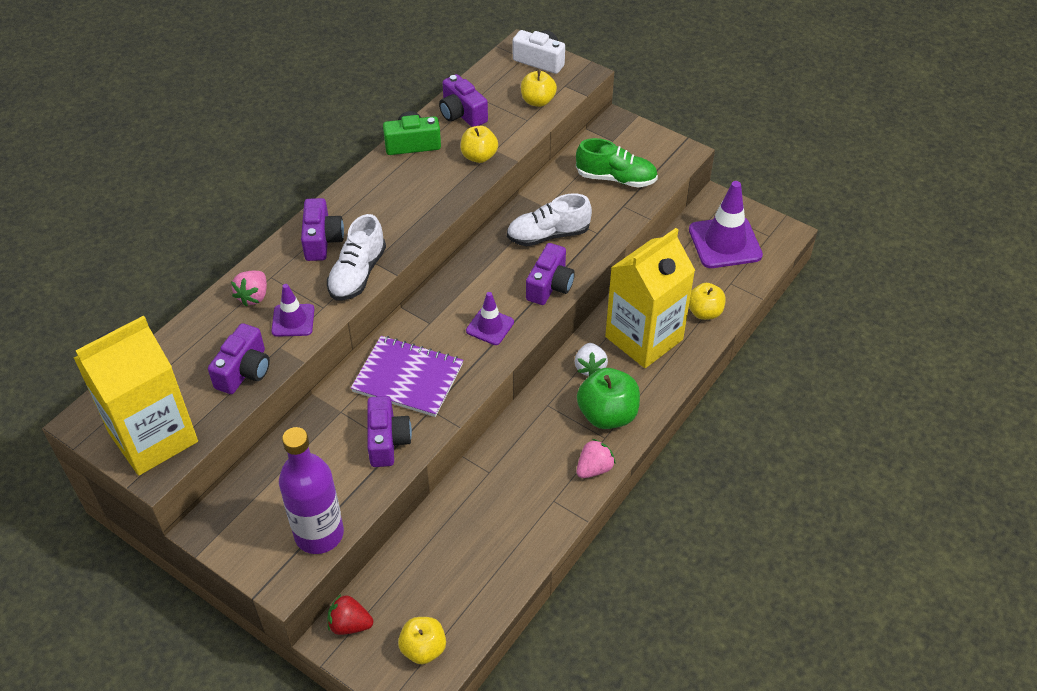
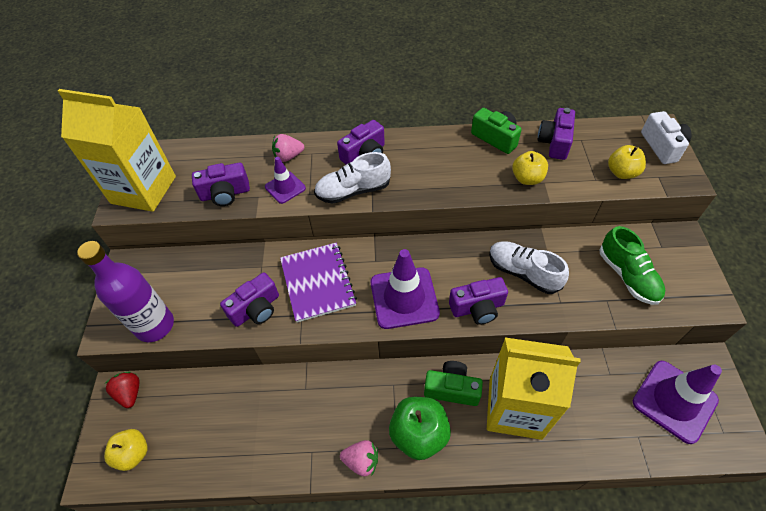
camera: 55 degrees right, 5 degrees up
(490, 326) = (404, 298): purple traffic cone -> purple traffic cone, size x1.81
(590, 367) = (452, 389): white strawberry -> green camera
(704, 312) = (586, 437): yellow apple -> none

